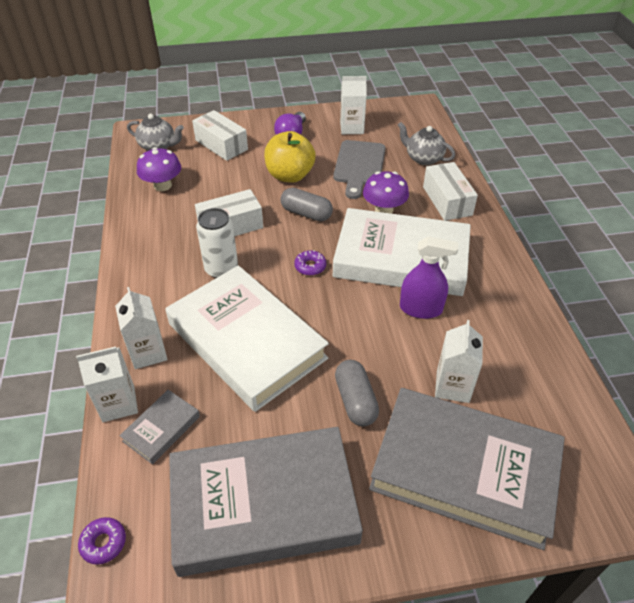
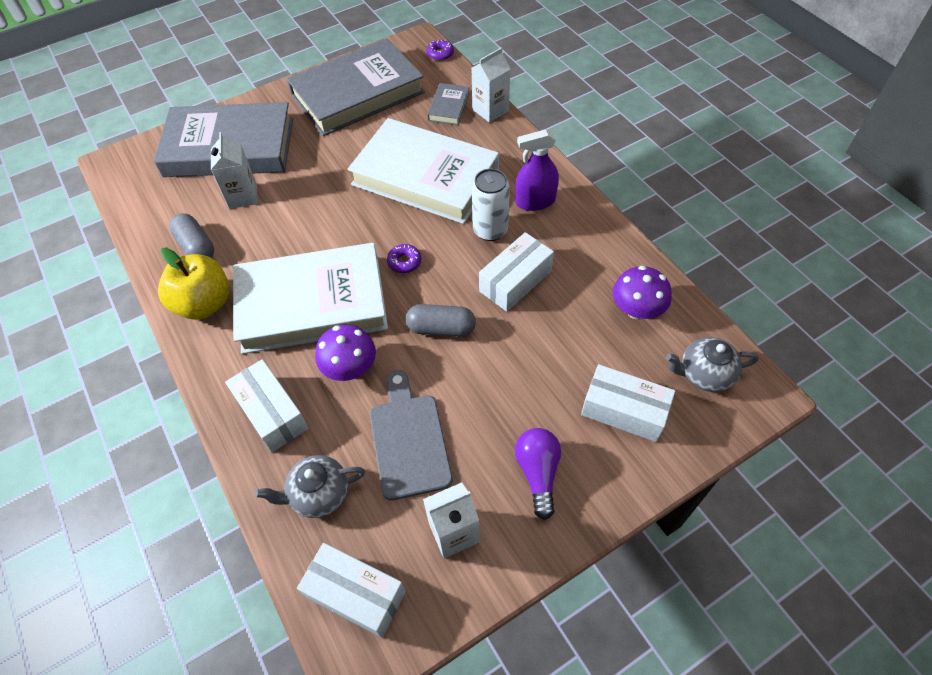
camera: 160 degrees right, 10 degrees up
(148, 352) = (497, 145): white carton -> none
(290, 175) = (494, 384): yellow apple -> yellow apple (204, 303)
(355, 401) = (318, 163): grey capsule -> grey capsule (196, 247)
(413, 122) = (356, 594): none -> white box
(421, 309) = (280, 253): purple spray bottle -> purple spray bottle (535, 201)
(423, 158) = (319, 494): grey teapot -> grey teapot turned 150 degrees clockwise

